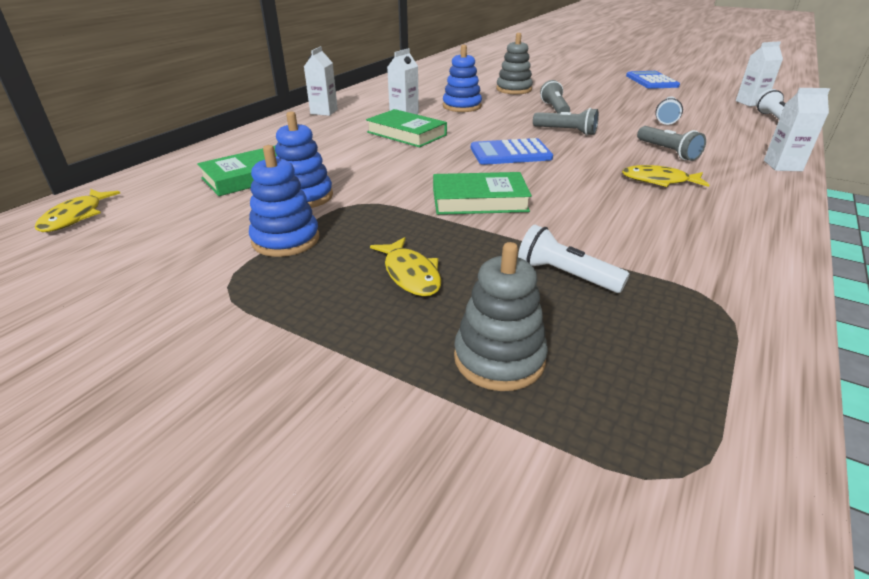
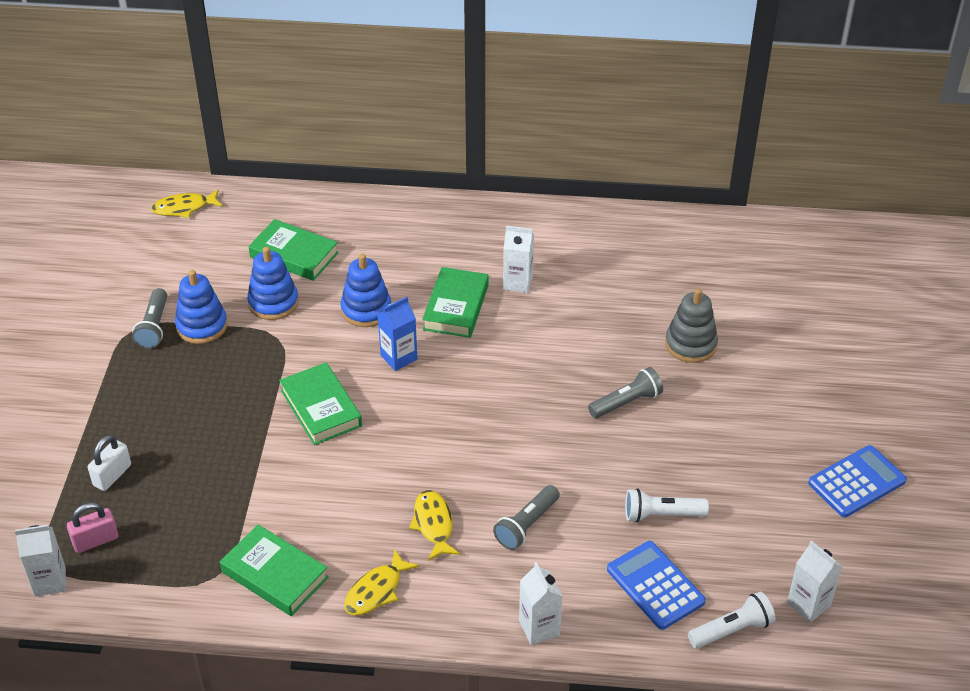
camera: 65 degrees right, 10 degrees up
(324, 112) = (485, 220): white carton -> white carton (50, 581)
(410, 274) = (184, 407): yellow fish -> yellow fish (376, 591)
(443, 160) = (398, 357): none -> blue carton
(462, 106) = (580, 319): blue stacking toy -> blue stacking toy (366, 310)
(499, 358) = (112, 475): grey stacking toy -> white padlock
(510, 153) = (446, 400): blue calculator -> blue calculator (655, 585)
(565, 275) = (219, 487): white flashlight -> none
(566, 131) = (544, 429): grey flashlight -> grey flashlight (154, 327)
(635, 403) = (95, 540): none -> pink padlock
(719, 264) = (275, 575): none -> green book

